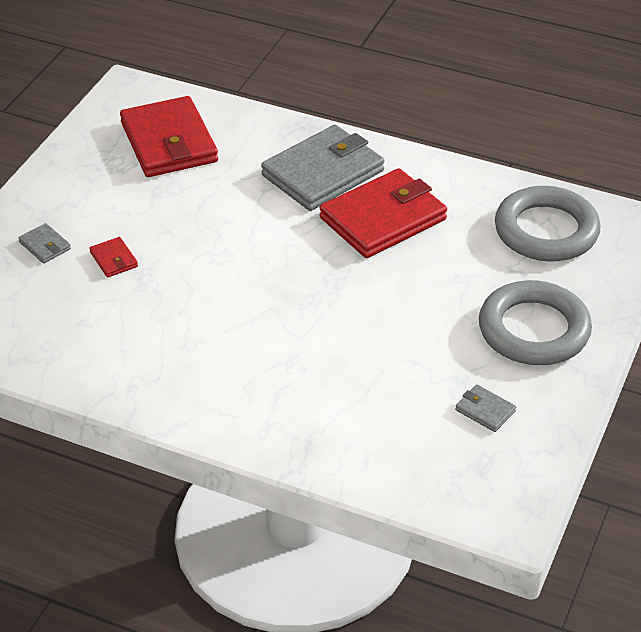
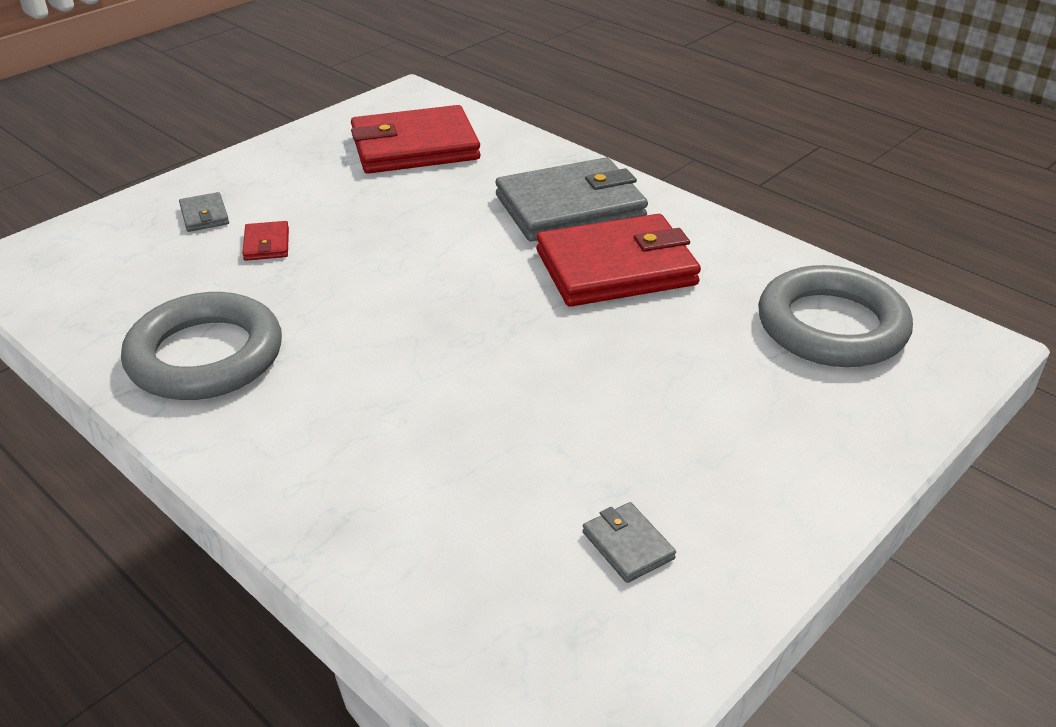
camera: 20 degrees right, 5 degrees down
(169, 142) = (415, 147): red wallet -> red wallet turned 75 degrees clockwise
(534, 330) = (757, 448): grey ring -> grey ring (205, 356)

